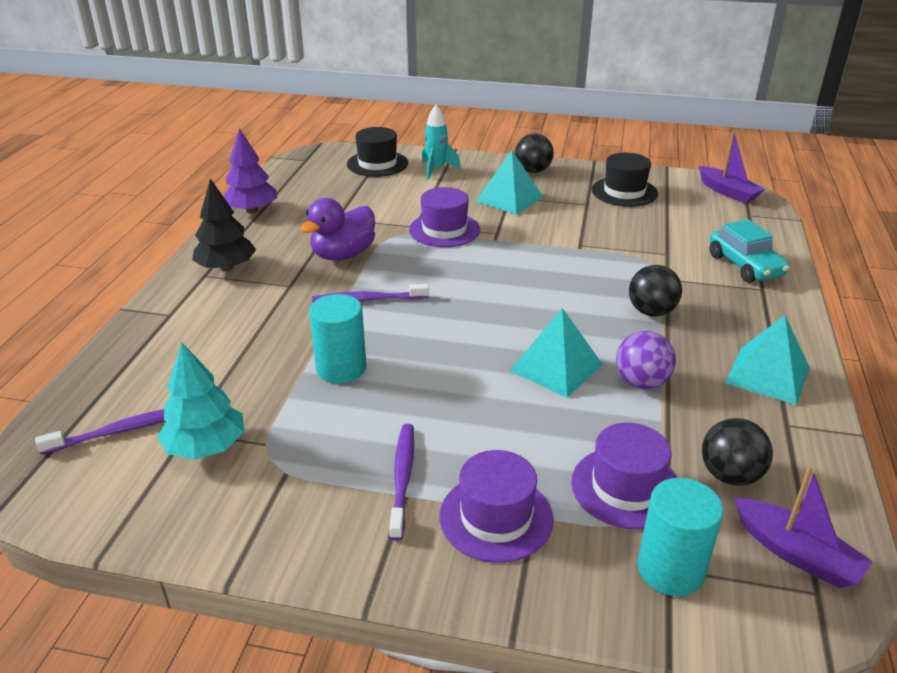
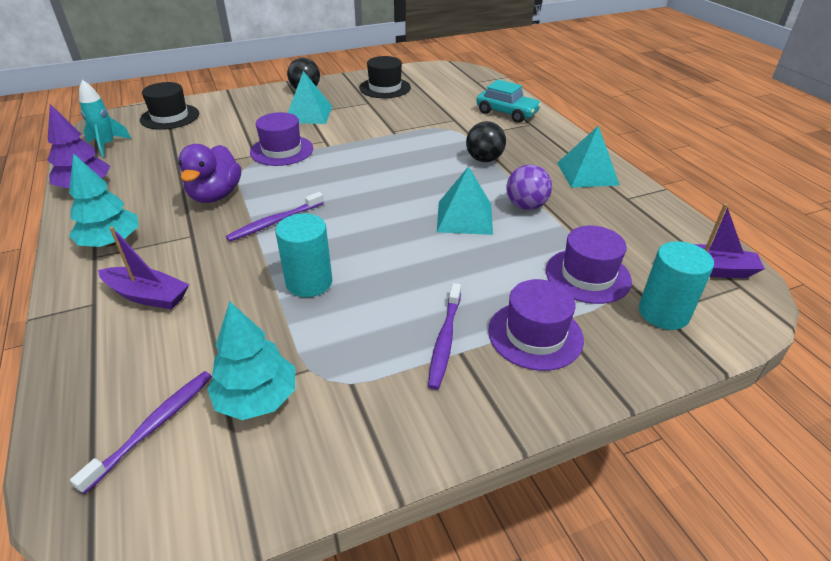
camera: 35 degrees left, 5 degrees up
(226, 267) = (111, 242): black tree -> turquoise tree
(402, 478) = (444, 340): purple toothbrush -> purple toothbrush turned 135 degrees counterclockwise
(436, 170) = (227, 109): turquoise rocket -> turquoise rocket (107, 145)
(727, 192) = (449, 71): purple boat -> purple boat (147, 296)
(730, 475) = (632, 241): black ball -> none

